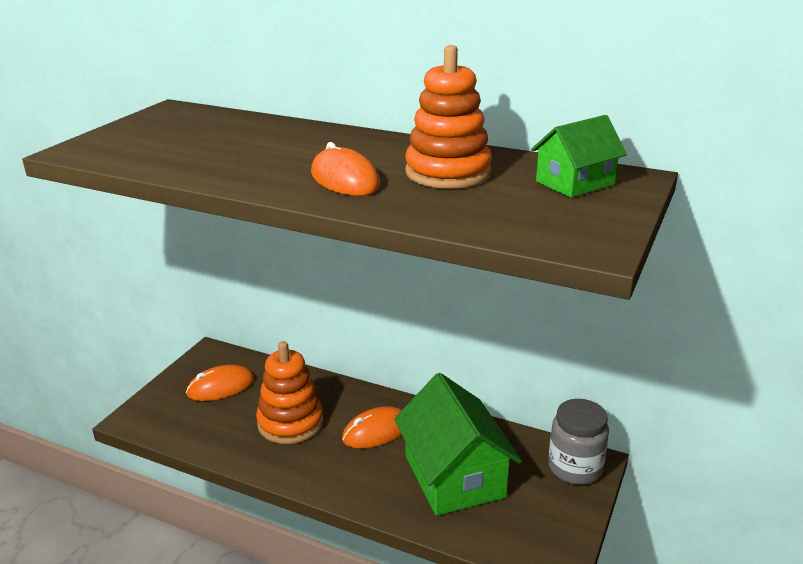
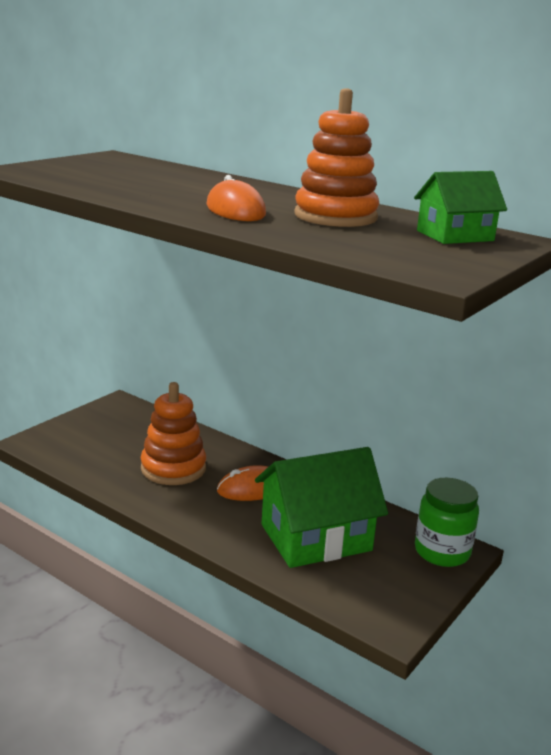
camera: 10 degrees right, 5 degrees down
(220, 387) = (119, 430): orange mouse -> none
(454, 476) = (316, 537): green house -> green house turned 75 degrees clockwise
(575, 468) = (442, 552): grey jar -> green jar

